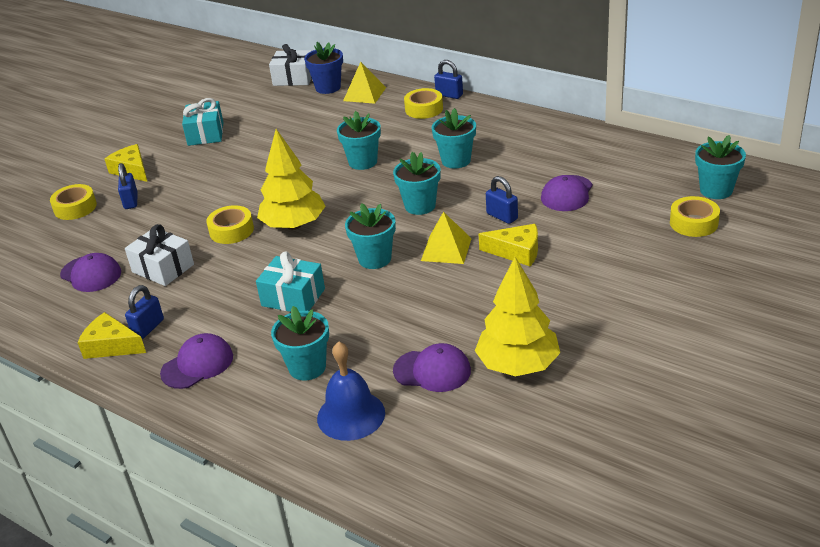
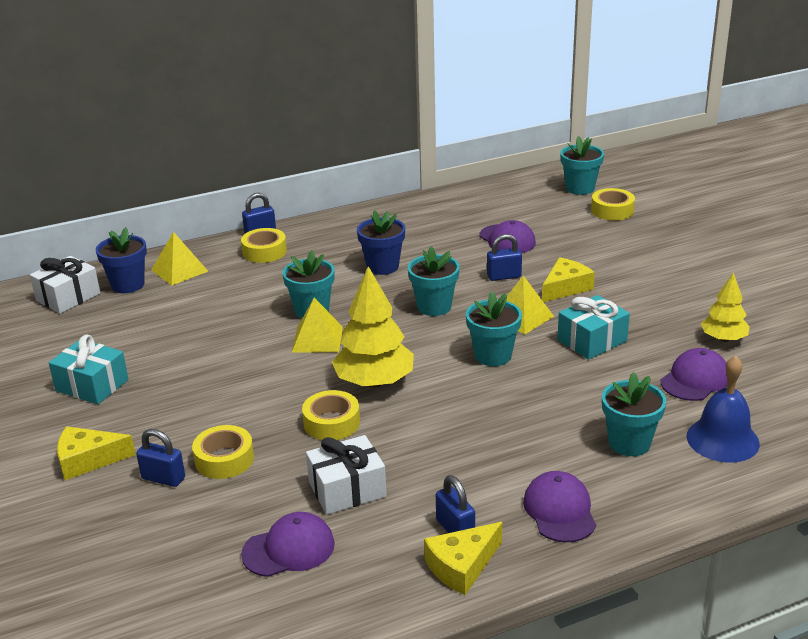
camera: 60 degrees left, 5 degrees down
(75, 208) = (110, 528): yellow tape -> yellow tape (224, 459)
(293, 297) = (504, 419): turquoise gift -> turquoise gift (592, 340)
(328, 180) = (317, 339): none -> yellow pyramid
(456, 160) = (382, 267): turquoise flower pot -> blue flower pot
(518, 365) = (723, 339): yellow tree -> yellow tree, size x0.60

